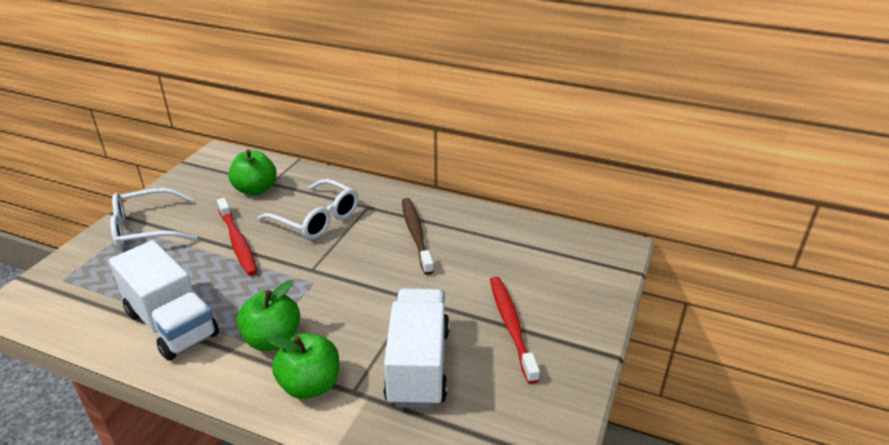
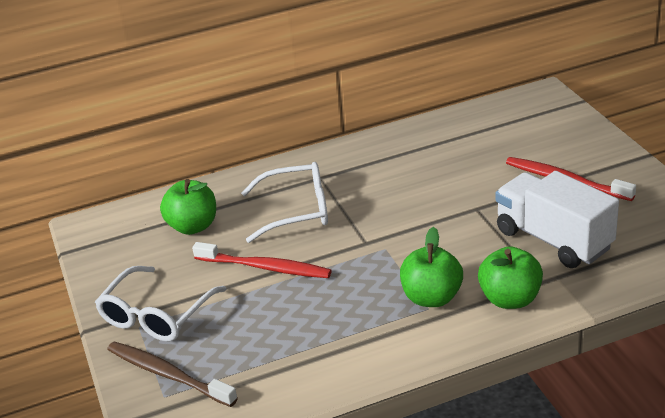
camera: 40 degrees left, 0 degrees up
(171, 324) = (335, 346): white truck -> none
(416, 234) = (396, 171): brown toothbrush -> brown toothbrush (167, 374)

